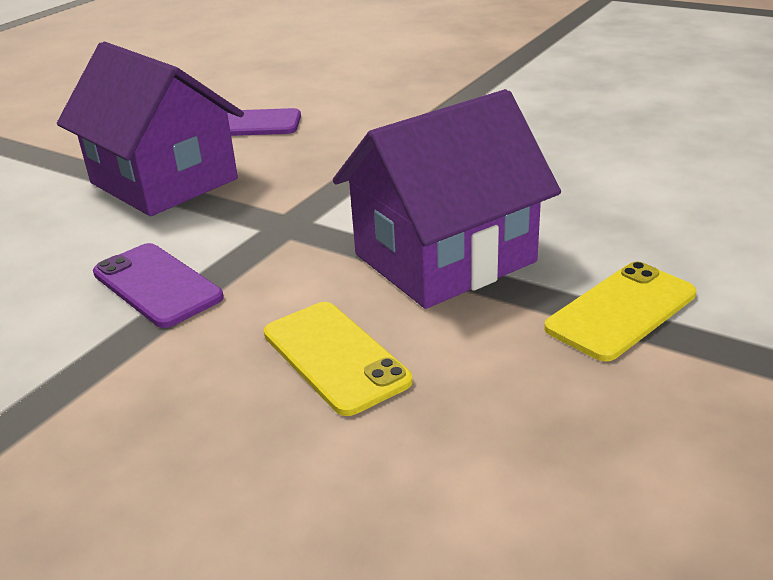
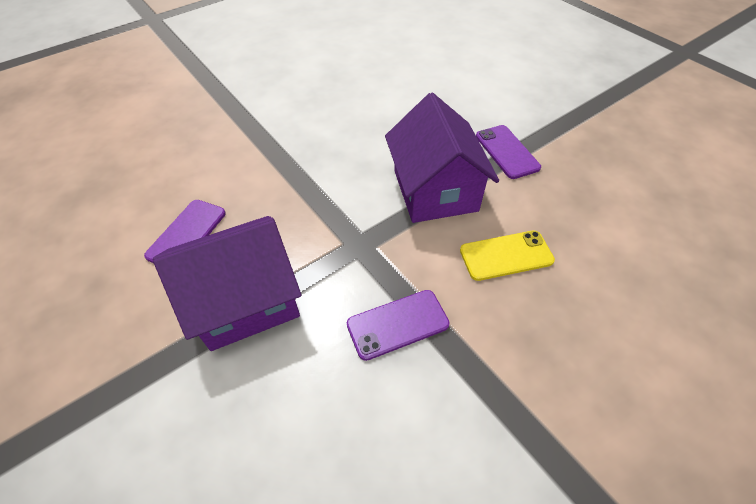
camera: 70 degrees left, 20 degrees up
(621, 311) = (507, 152): yellow phone -> purple phone

